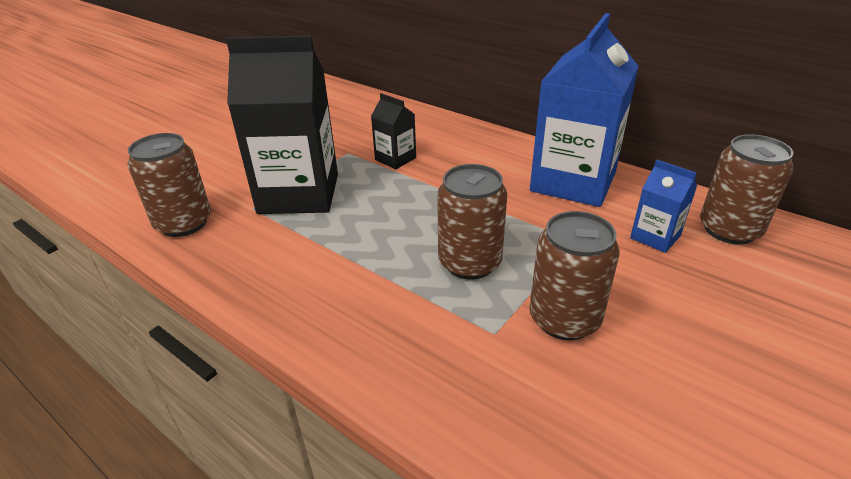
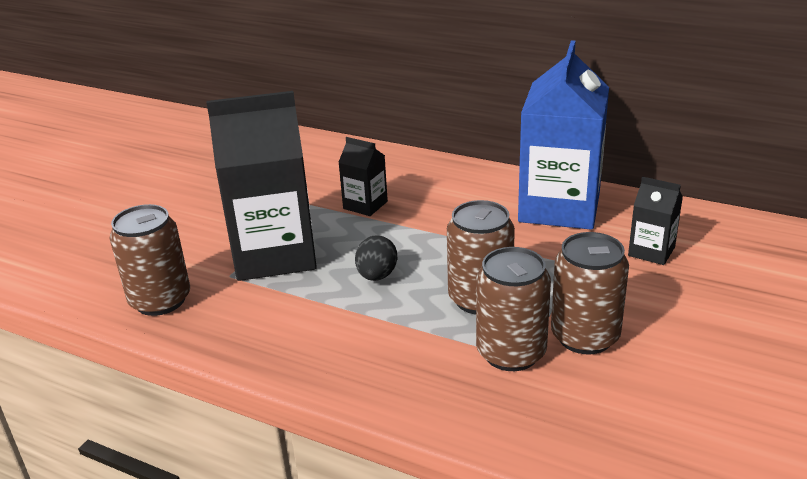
camera: 10 degrees left, 5 degrees down
(381, 226) = (377, 276): none -> black egg
(655, 237) = (651, 251): blue carton -> black carton
(729, 230) = (718, 236): brown can -> brown can (511, 353)

